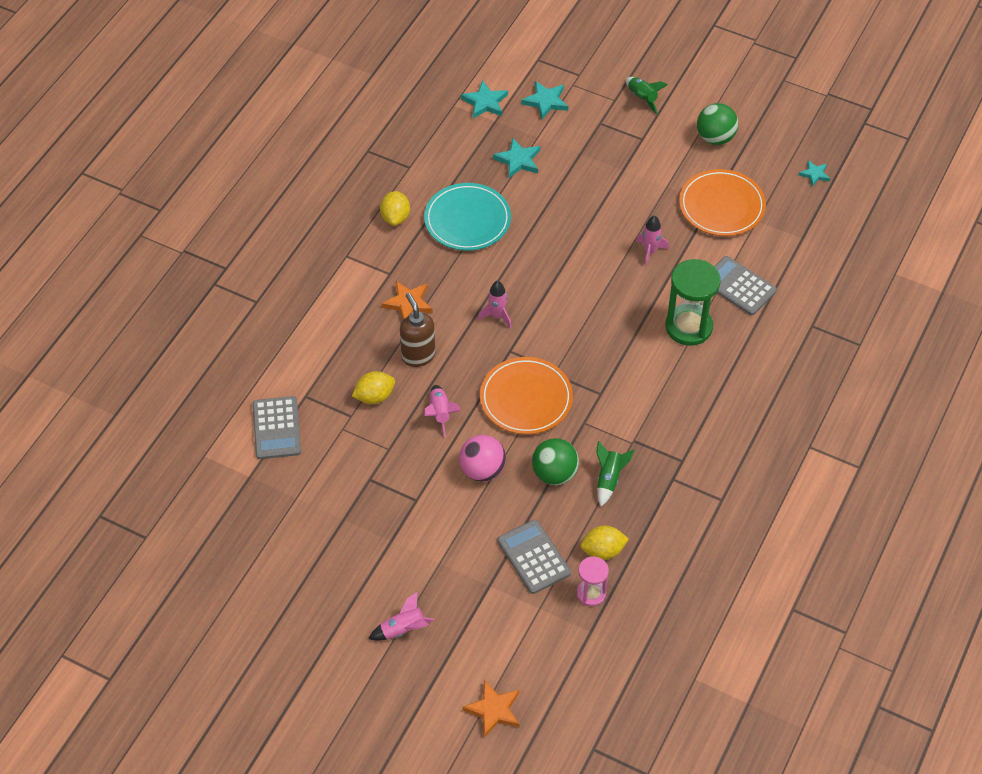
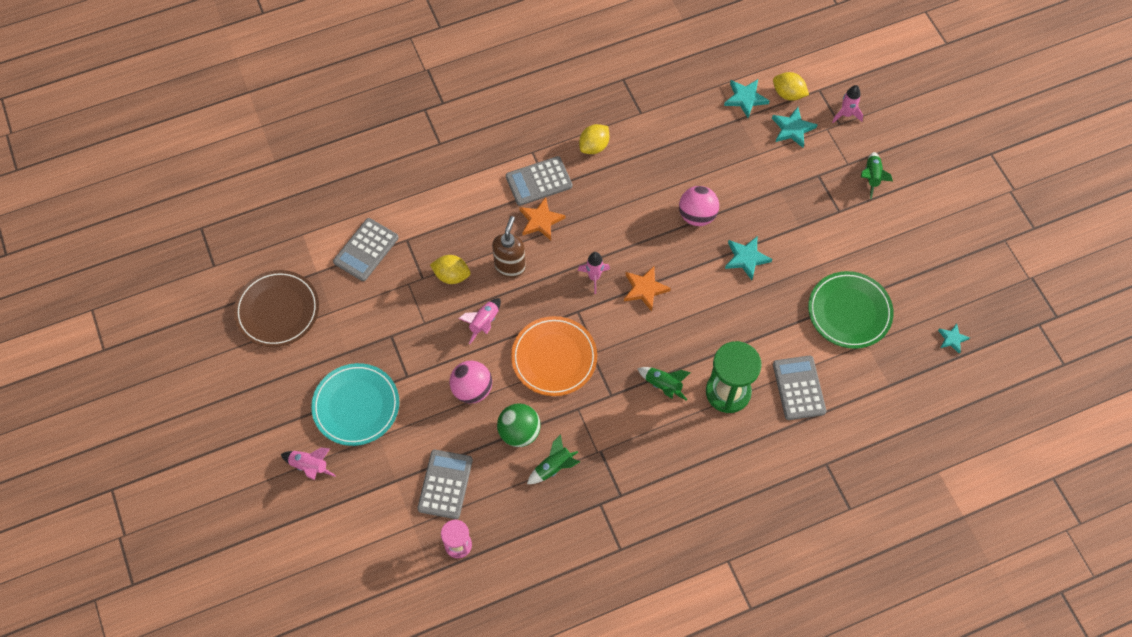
camera: 40 degrees right, 10 degrees up
(245, 531) = (277, 310): none -> brown plate
(375, 274) = (539, 181): none -> grey calculator
(467, 220) = (643, 185): turquoise plate -> turquoise plate (356, 406)
(493, 710) = (312, 576): orange star -> orange star (645, 289)
(518, 160) = (726, 163): turquoise star -> turquoise star (746, 258)
(534, 214) = (697, 215): none -> pink ball
(603, 551) = (497, 519): yellow lemon -> yellow lemon (788, 94)
(634, 357) = (663, 385): none -> green rocket
(650, 252) = (756, 309): pink rocket -> pink rocket (846, 114)
(715, 138) = (899, 251): green ball -> none
(721, 206) = (849, 312): orange plate -> green plate

